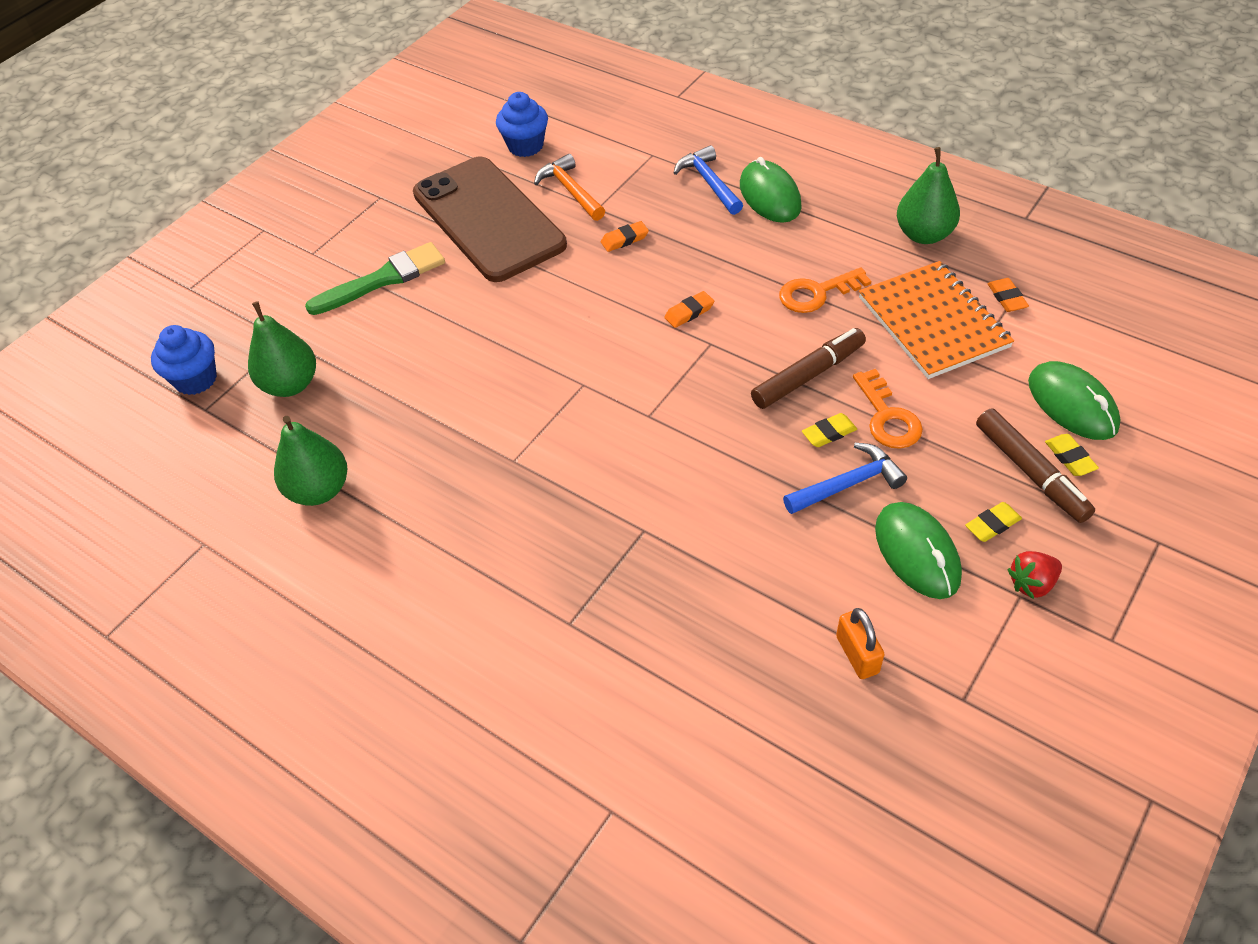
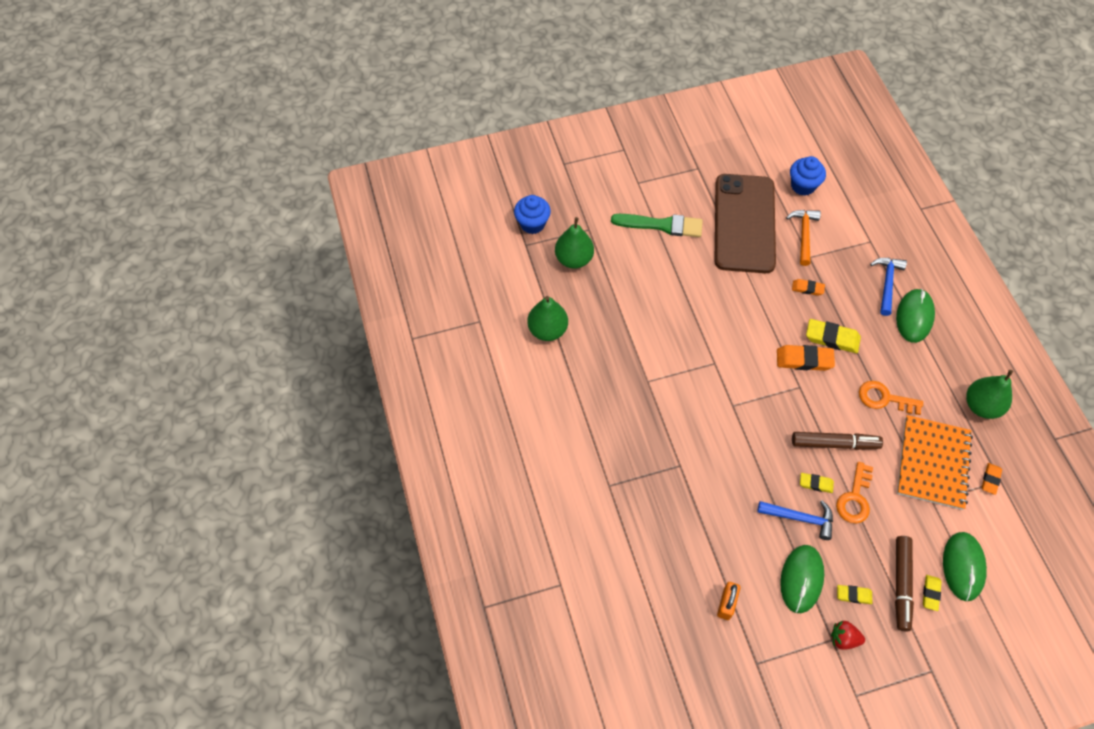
camera: 35 degrees right, 10 degrees up
(689, 312) = (804, 360): orange eraser -> orange eraser, size x1.71
(700, 271) = (832, 338): none -> yellow eraser

